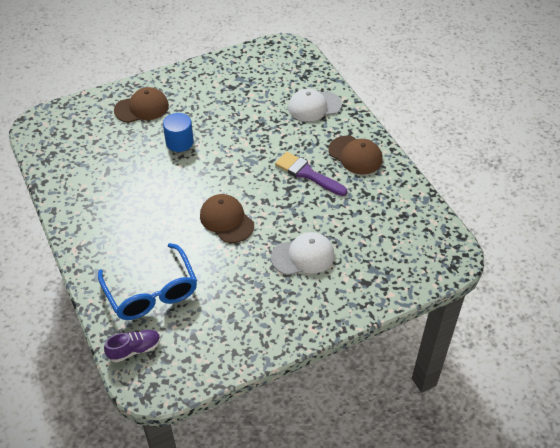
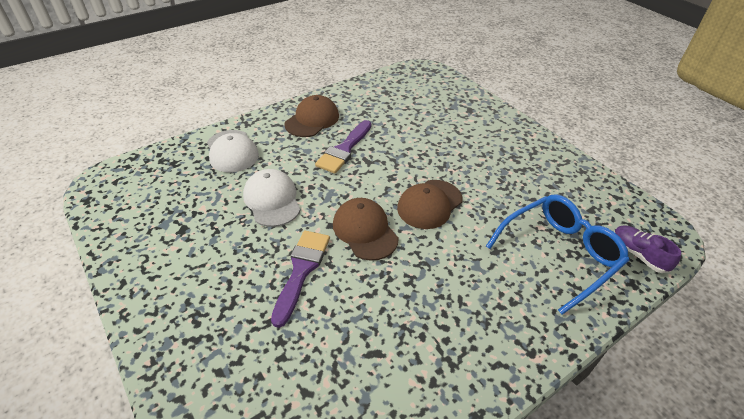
camera: 100 degrees left, 5 degrees down
(142, 108) = (221, 336): brown cap -> brown cap (365, 231)
(179, 142) = (301, 270): blue cylinder -> purple brush
(303, 256) = (456, 145): white cap -> white cap (272, 200)

